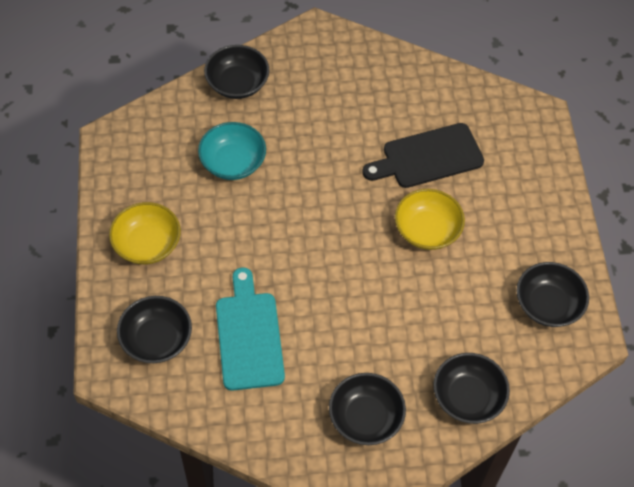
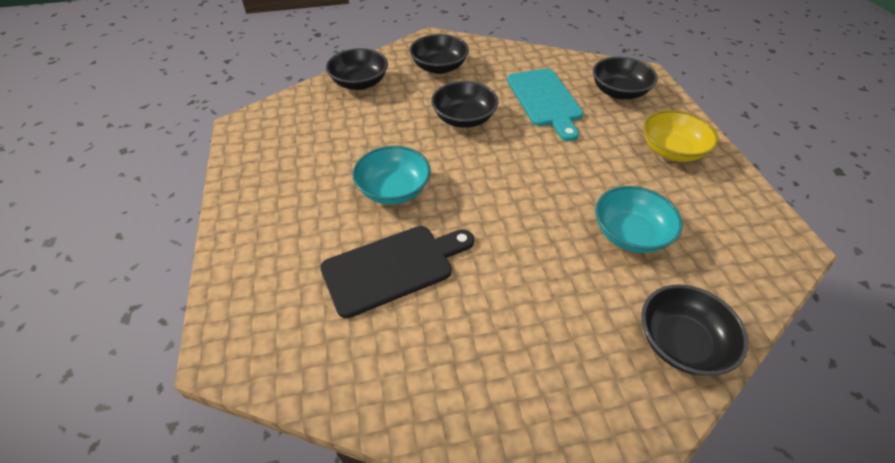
camera: 175 degrees right, 10 degrees down
(427, 230) = (393, 190): yellow bowl -> turquoise bowl
(548, 304) = (277, 143): black bowl -> black bowl (464, 118)

